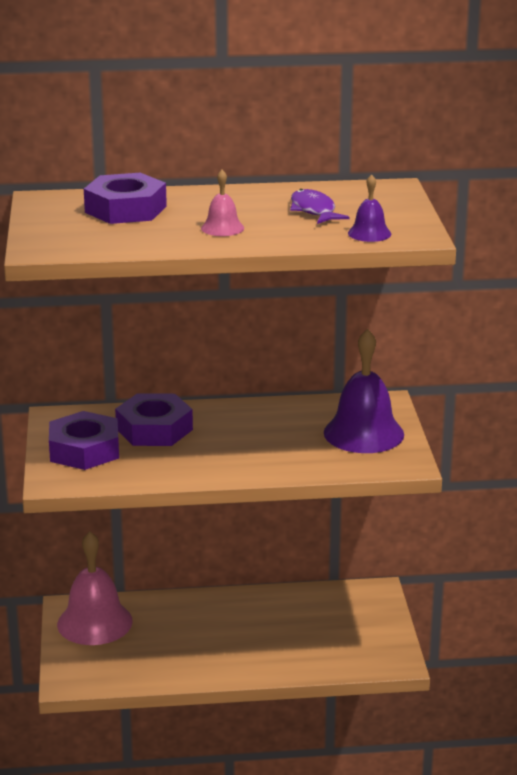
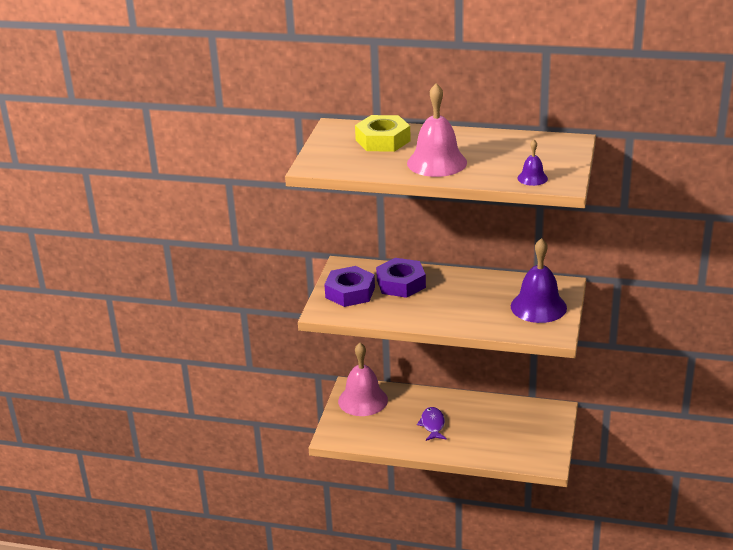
camera: 20 degrees right, 5 degrees up
(125, 209) = (383, 140): purple nut -> yellow nut
(222, 228) = (437, 162): pink bell -> pink bell, size x2.05
(314, 211) = (506, 155): purple fish -> purple fish (432, 425)

